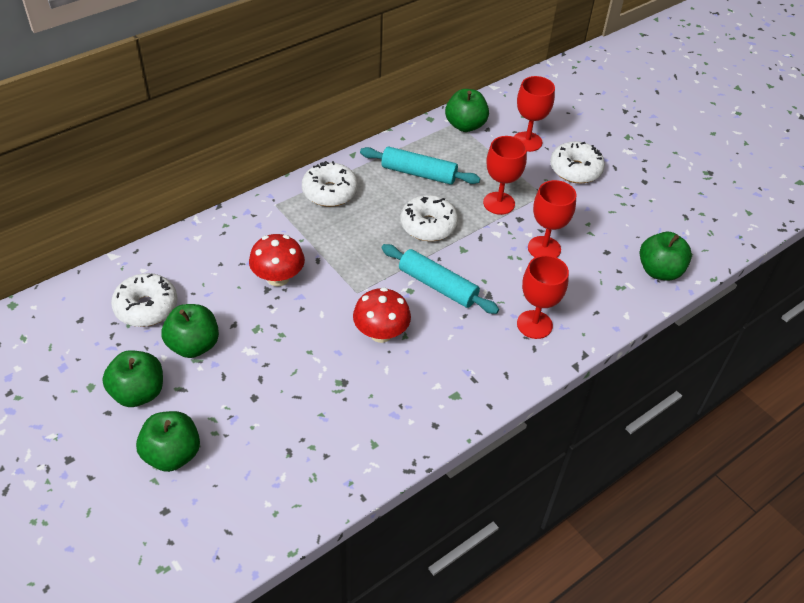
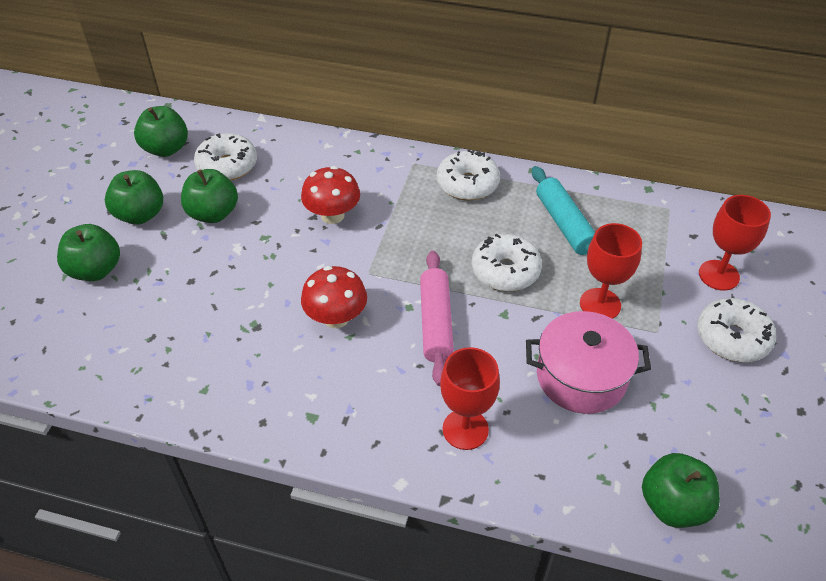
camera: 55 degrees right, 0 degrees up
(437, 286) = (435, 323): turquoise rolling pin -> pink rolling pin
(465, 125) = (674, 217): green apple -> green apple (166, 149)
(544, 248) = (581, 377): red goblet -> pink pot

